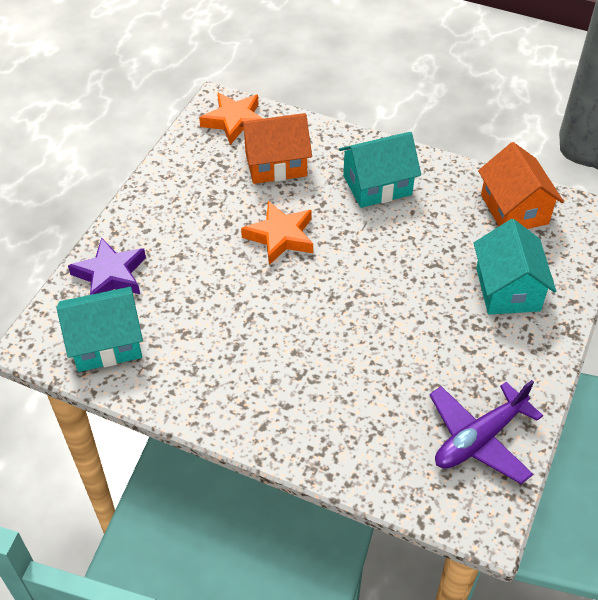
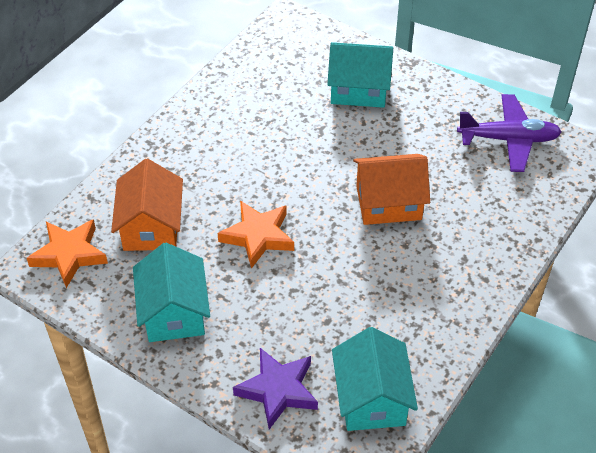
camera: 80 degrees left, 0 degrees up
(377, 185) = (208, 151): turquoise house -> turquoise house (174, 312)
(479, 439) = (508, 139): purple plane -> purple plane turned 60 degrees counterclockwise
(514, 209) = (267, 64): orange house -> orange house (388, 203)

